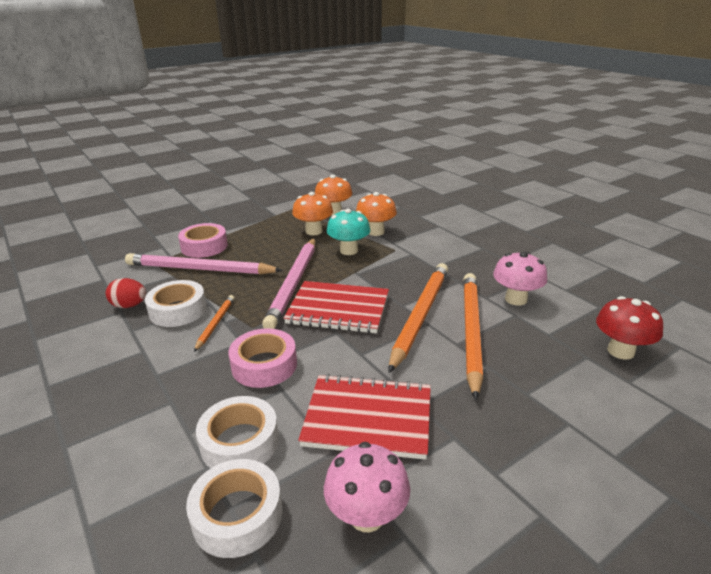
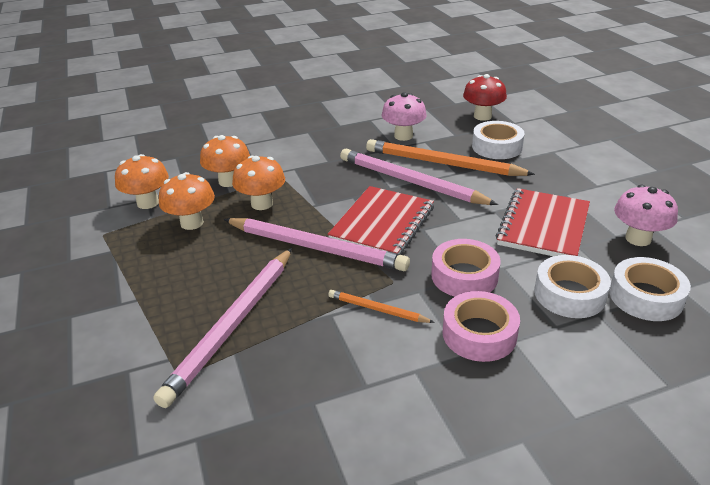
camera: 75 degrees left, 5 degrees up
(129, 305) = (300, 394): red egg -> none
(178, 310) = (334, 343): white tape -> white tape (497, 147)
(204, 246) = (162, 322): pink tape -> pink tape (479, 334)
(349, 250) = (262, 204): turquoise mushroom -> orange mushroom
(420, 316) = (411, 182): orange pencil -> pink pencil

